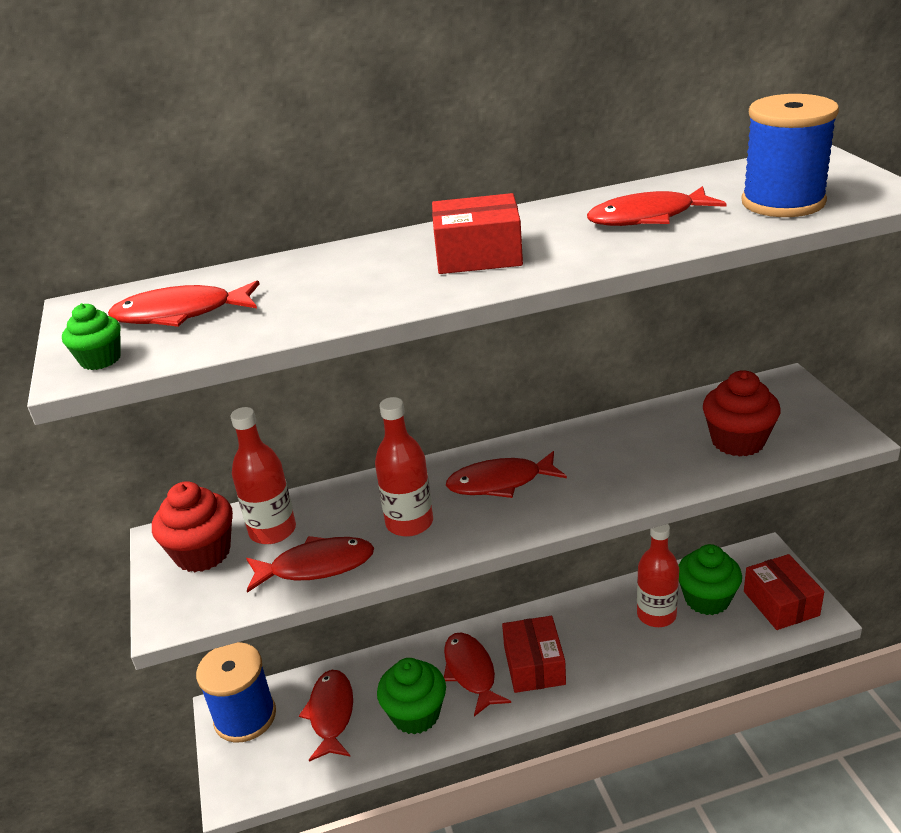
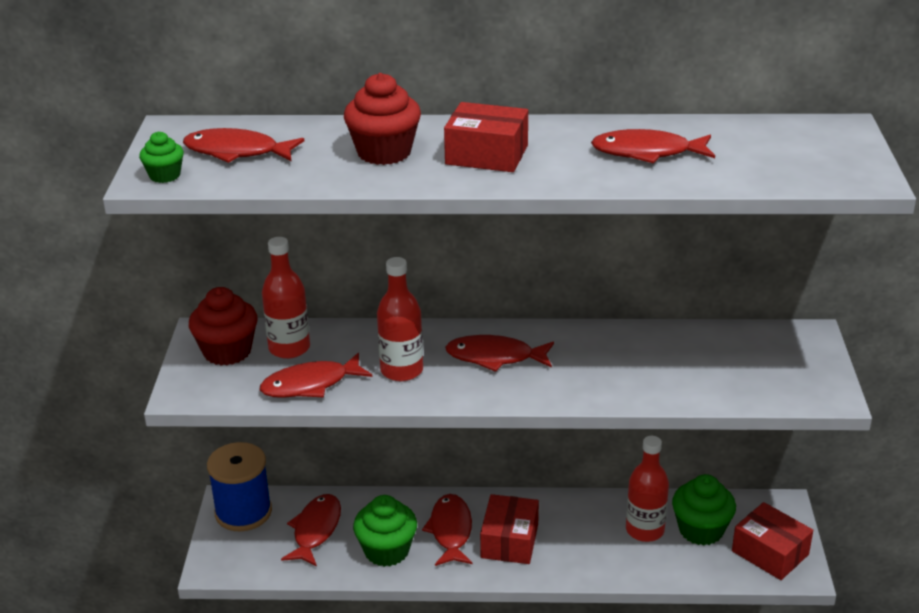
camera: 15 degrees right, 0 degrees up
(316, 566) = (310, 384): red fish -> red fish turned 150 degrees clockwise
(738, 441) = (725, 375): red cupcake -> red cupcake (384, 152)
(781, 603) = (770, 553): red box -> red box turned 45 degrees counterclockwise
(783, 202) = (770, 165): blue spool -> none

